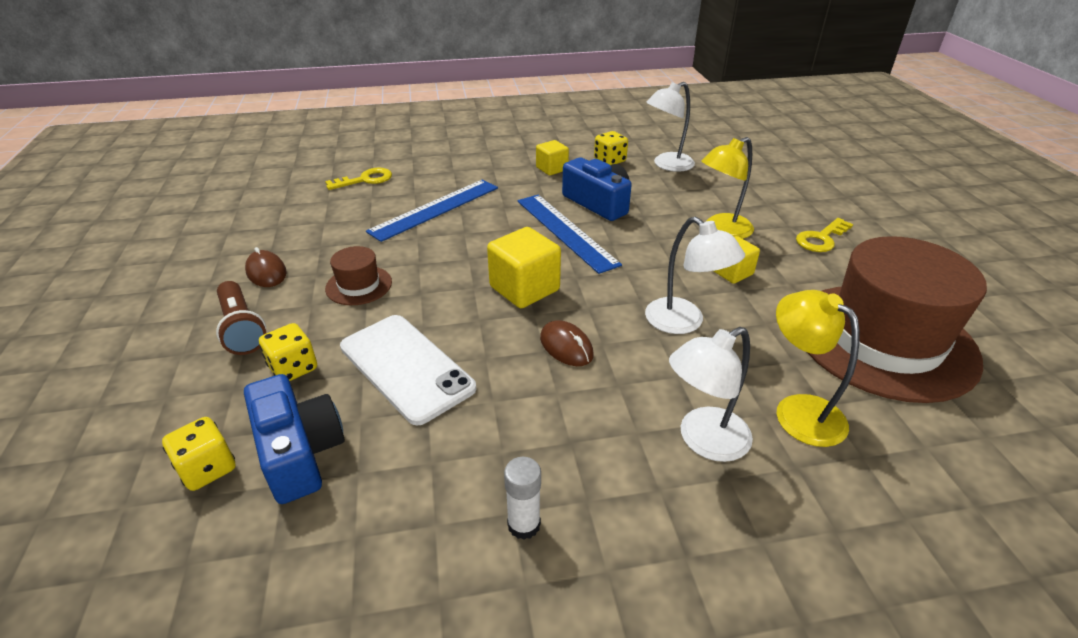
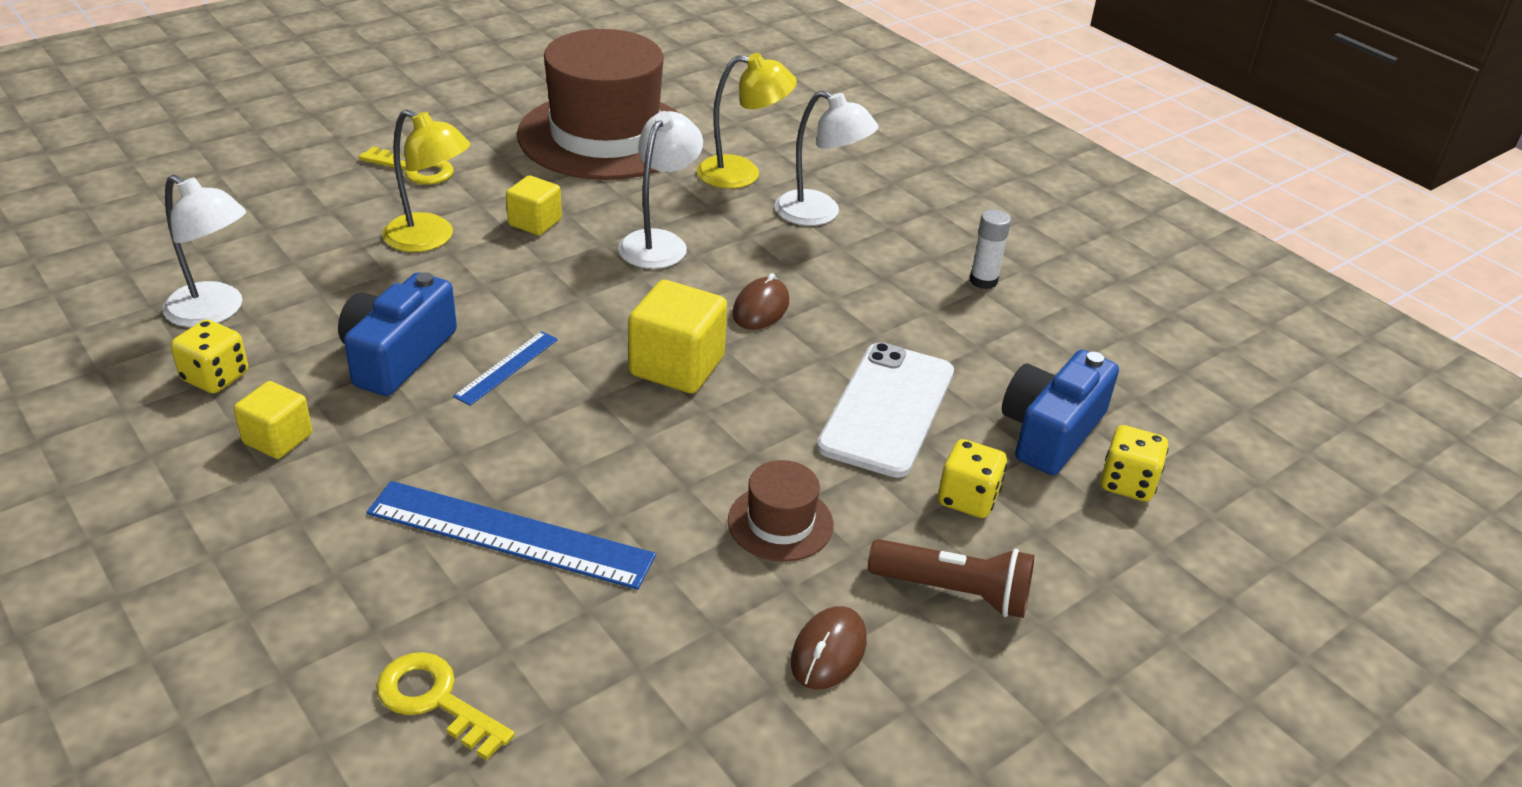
camera: 120 degrees left, 0 degrees up
(242, 329) = (955, 592): brown flashlight -> brown flashlight turned 75 degrees clockwise
(565, 231) = (507, 367): blue ruler -> blue ruler, size x0.52
(798, 410) = (742, 174): yellow lamp -> yellow lamp turned 120 degrees counterclockwise

